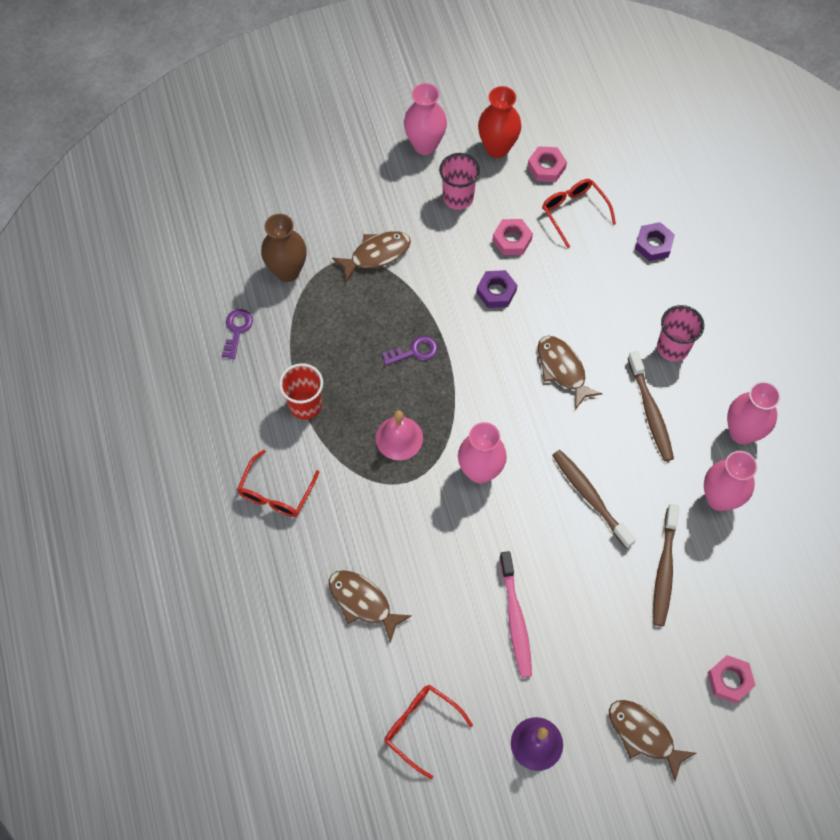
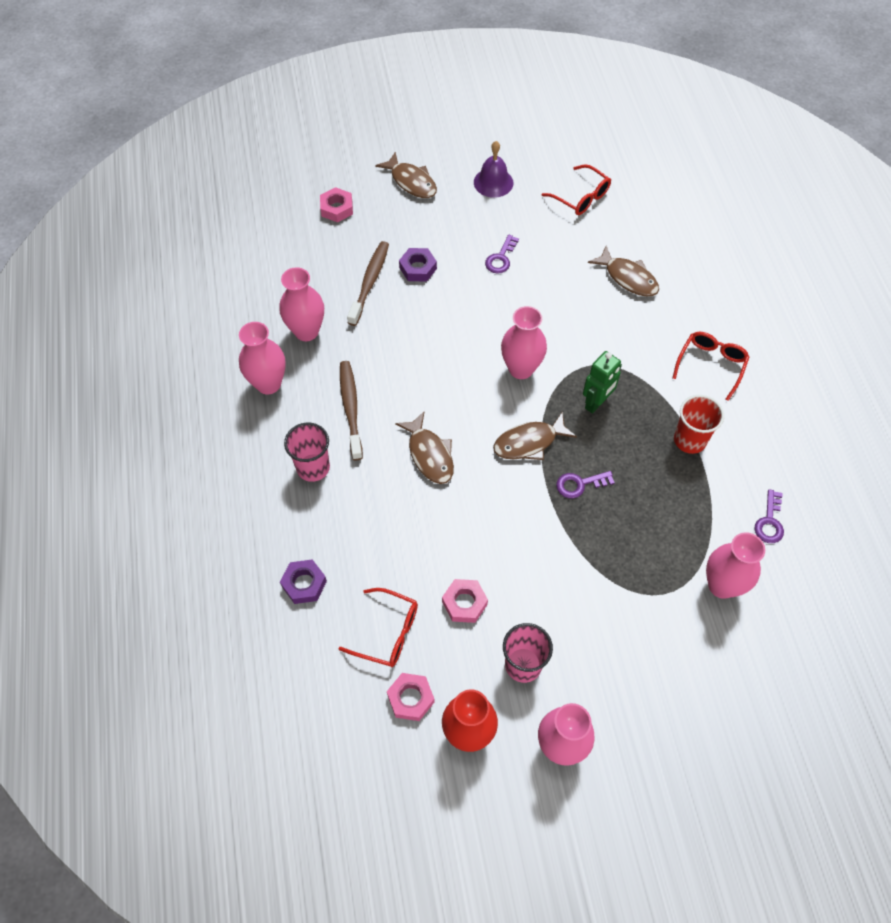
camera: 175 degrees left, 5 degrees down
(287, 271) = (722, 585): brown vase -> pink vase
(376, 254) = (621, 597): brown fish -> brown fish (529, 442)
(399, 438) = (596, 403): pink bell -> green robot
(496, 292) = (489, 542): purple nut -> purple nut (418, 268)
(515, 618) = (500, 258): pink toothbrush -> purple key
(574, 212) = (387, 632): red glasses -> red glasses turned 45 degrees counterclockwise
(590, 497) = (422, 340): brown toothbrush -> none

